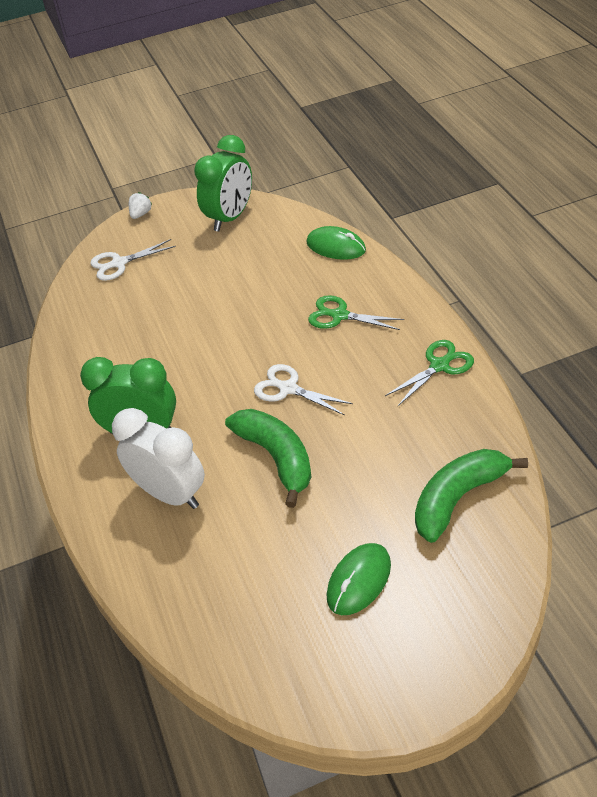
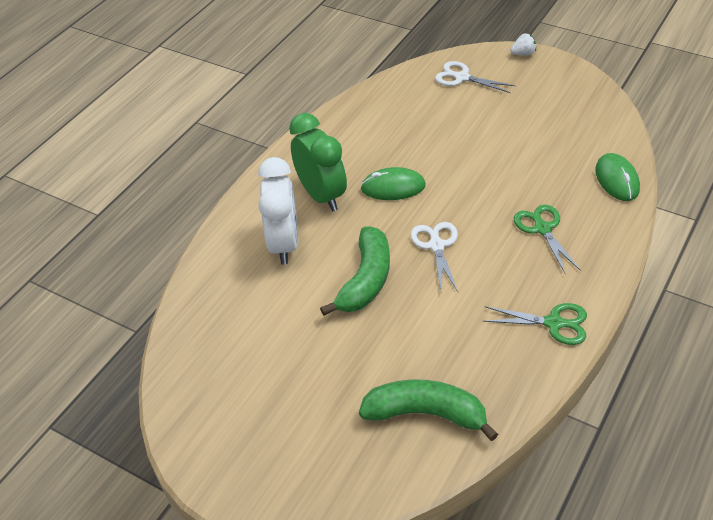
camera: 50 degrees right, 0 degrees up
(230, 218) = (576, 101): green clock -> none
(359, 580) = (298, 395): green mouse -> green mouse (393, 187)

